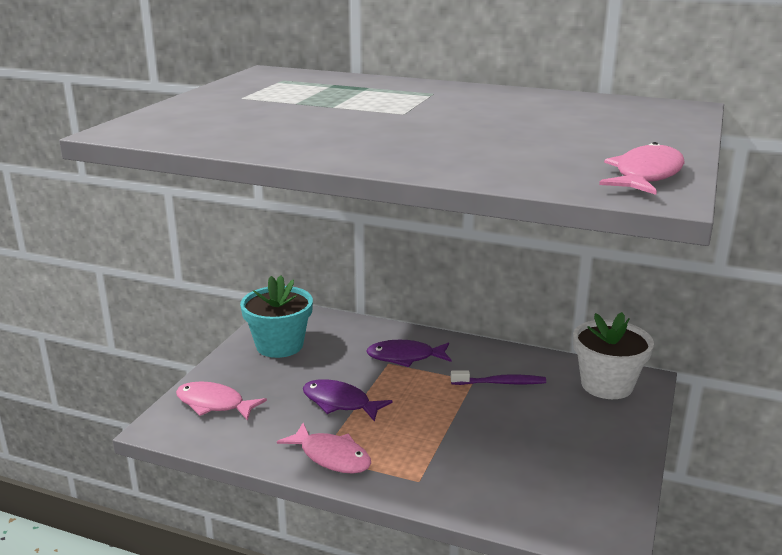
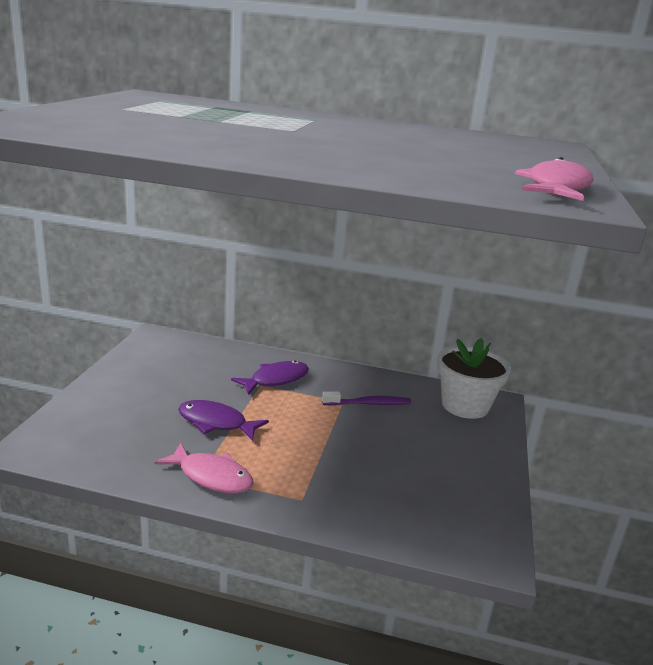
camera: 10 degrees left, 0 degrees up
(214, 404) = (86, 424): pink fish -> none
(279, 345) = (152, 367): turquoise flower pot -> none
(405, 357) = (276, 379): purple fish -> purple fish turned 150 degrees clockwise

